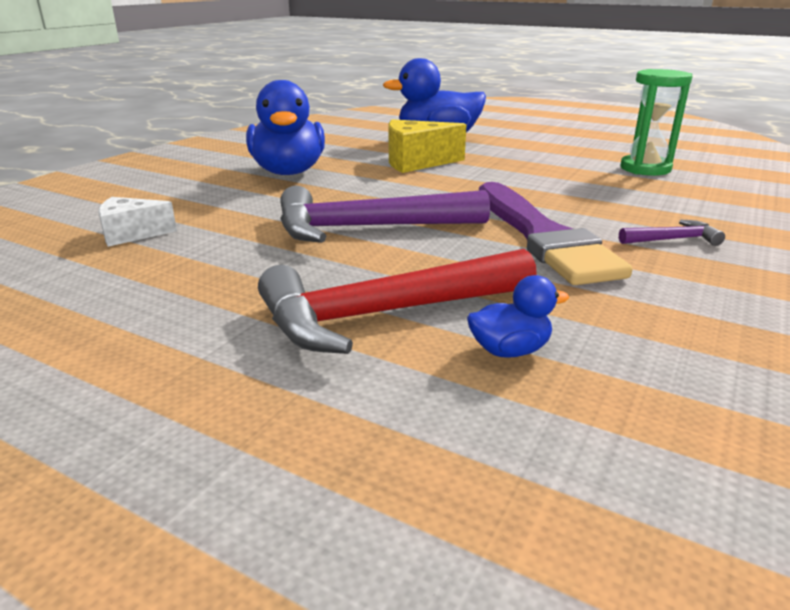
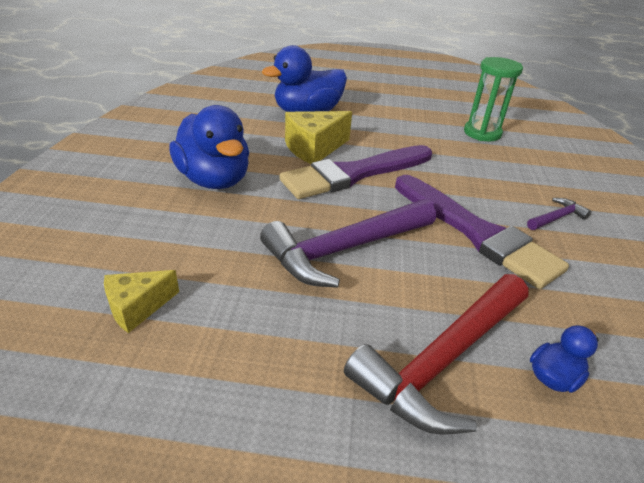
camera: 25 degrees left, 10 degrees up
(132, 234) = (137, 307): white cheese -> yellow cheese
(442, 182) = (354, 173): none -> purple brush

